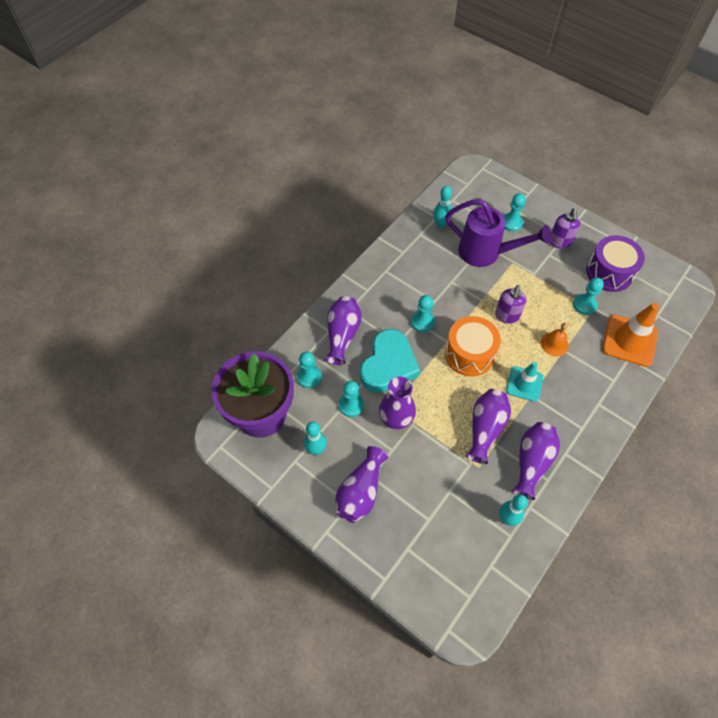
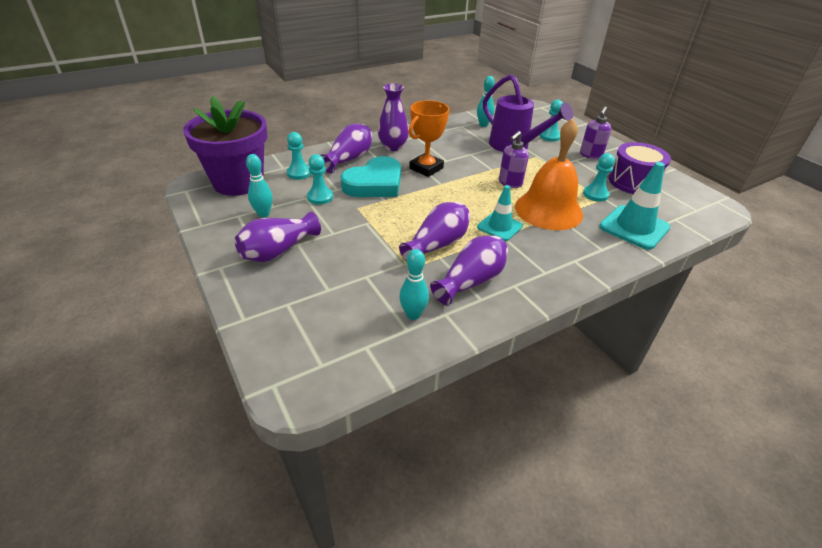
camera: 20 degrees right, 20 degrees down
(396, 418) = (354, 215): purple vase -> purple vase (393, 147)
(422, 322) = (426, 168): turquoise pawn -> orange trophy
(469, 354) = (456, 196): orange drum -> none
(554, 344) = (548, 210): orange bell -> orange bell, size x2.26
(629, 340) = (634, 227): orange traffic cone -> turquoise traffic cone

